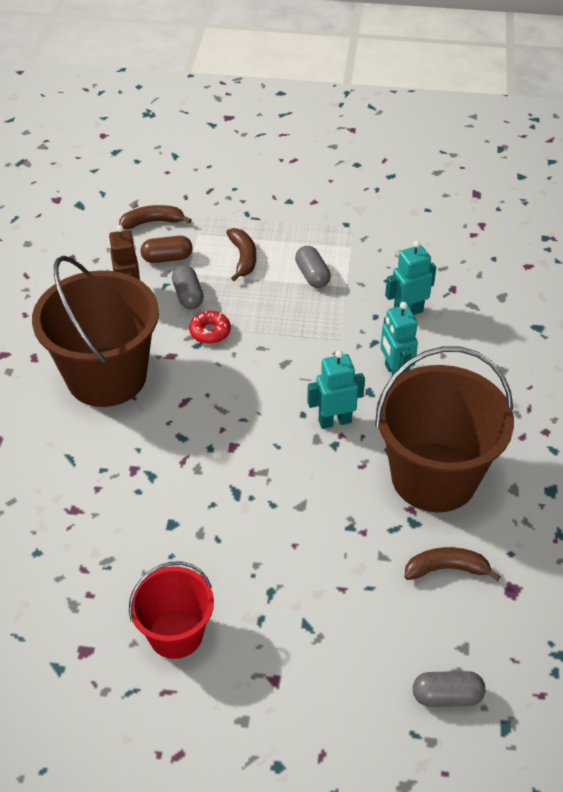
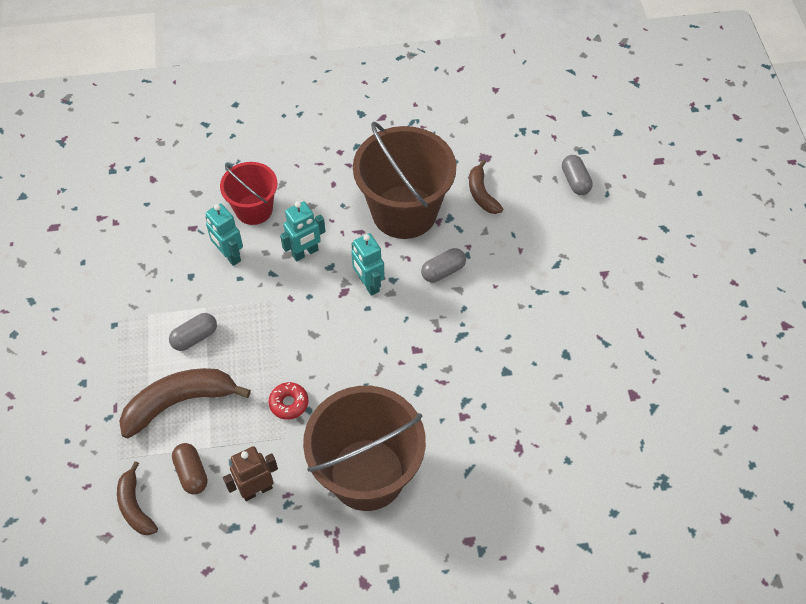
camera: 105 degrees left, 10 degrees up
(176, 634) = (596, 341): red bucket -> red bucket (254, 209)
(188, 296) = (244, 436): grey capsule -> grey capsule (443, 271)
(243, 258) = (179, 402): brown banana -> brown banana, size x1.72

